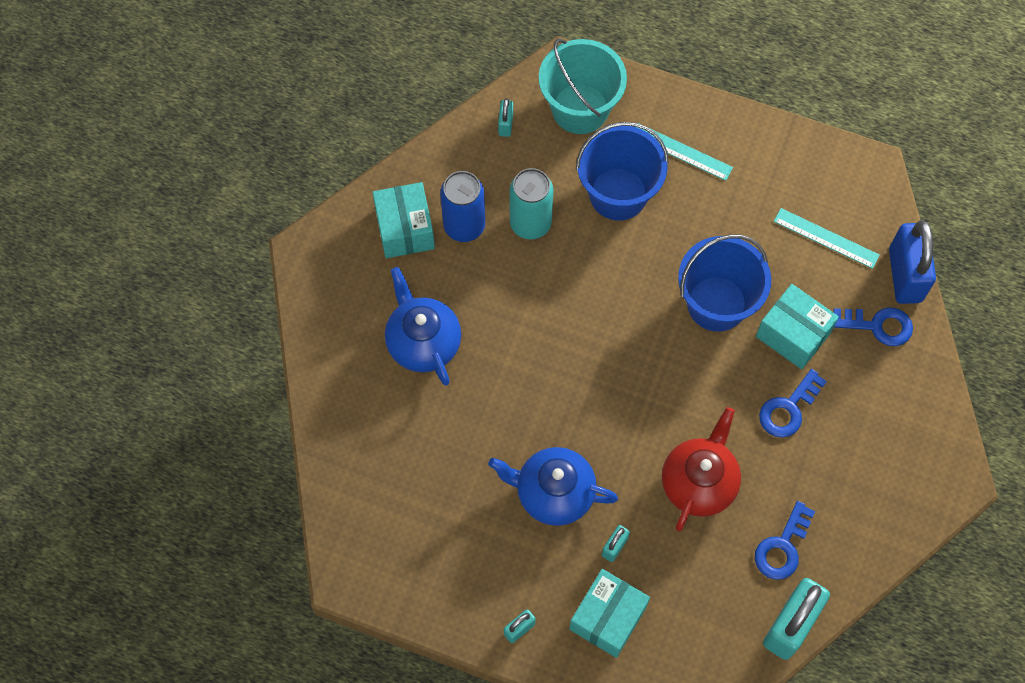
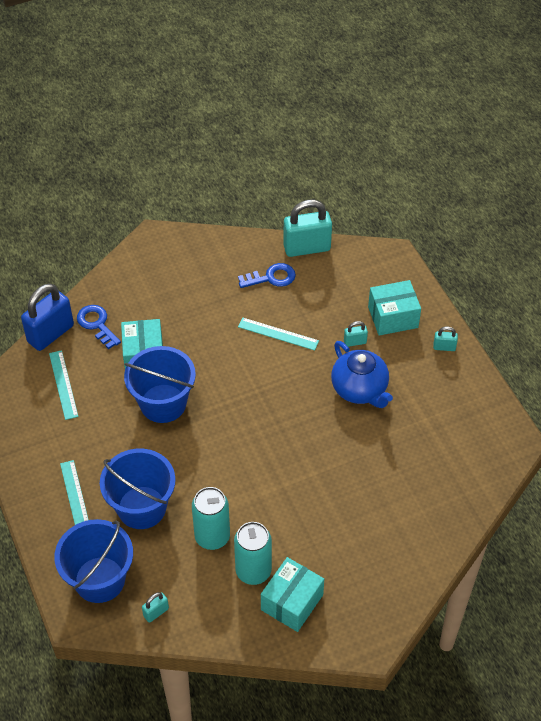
camera: 135 degrees left, 15 degrees down
(423, 342) = (351, 525): blue teapot -> none
(464, 226) = (253, 571): blue can -> turquoise can
(580, 109) = (99, 579): turquoise bucket -> blue bucket
(699, 482) = (278, 334): red teapot -> turquoise ruler
(788, 409) = (192, 327): blue key -> none

